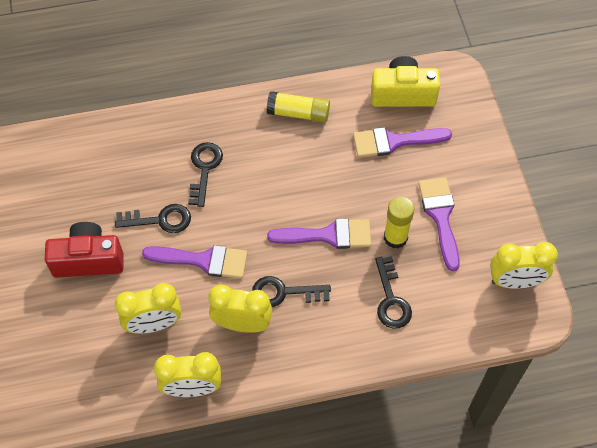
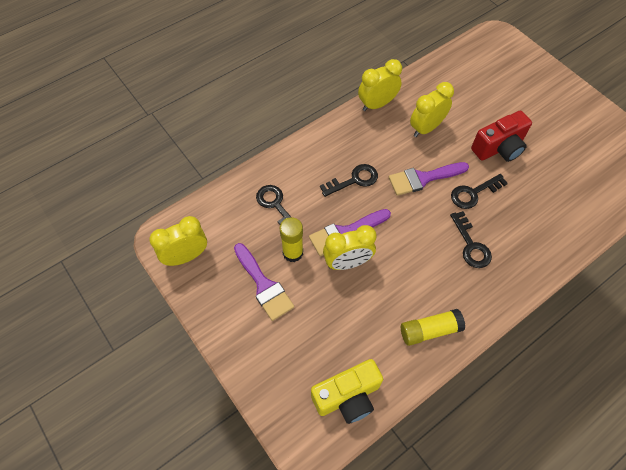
camera: 155 degrees right, 0 degrees up
(242, 324) = (370, 150): yellow clock -> yellow clock (347, 262)
(394, 141) = (332, 339): purple brush -> none

